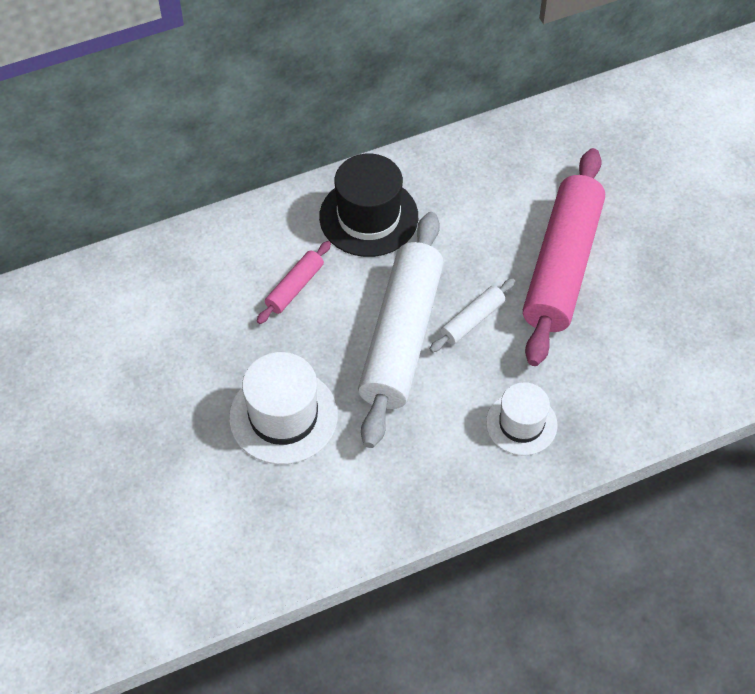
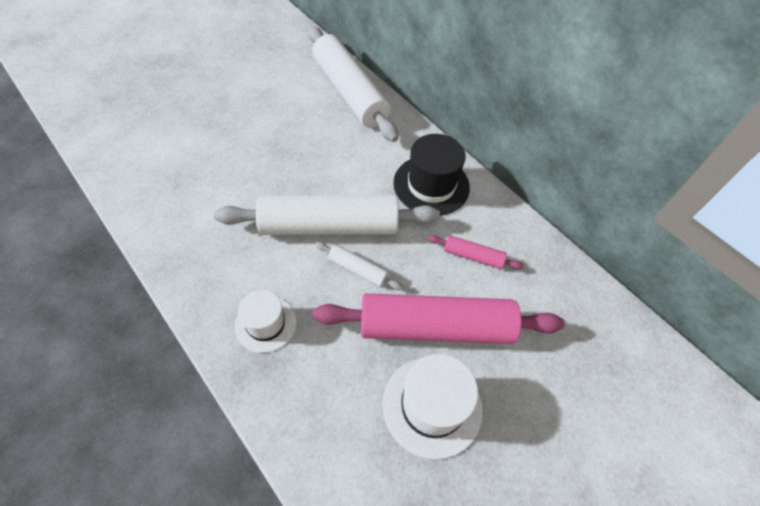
camera: 70 degrees right, 0 degrees up
(169, 266) = (350, 92): none -> white rolling pin
(283, 416) = (246, 172): white hat -> white hat (432, 406)
(295, 287) = (354, 156): pink rolling pin -> pink rolling pin (473, 256)

